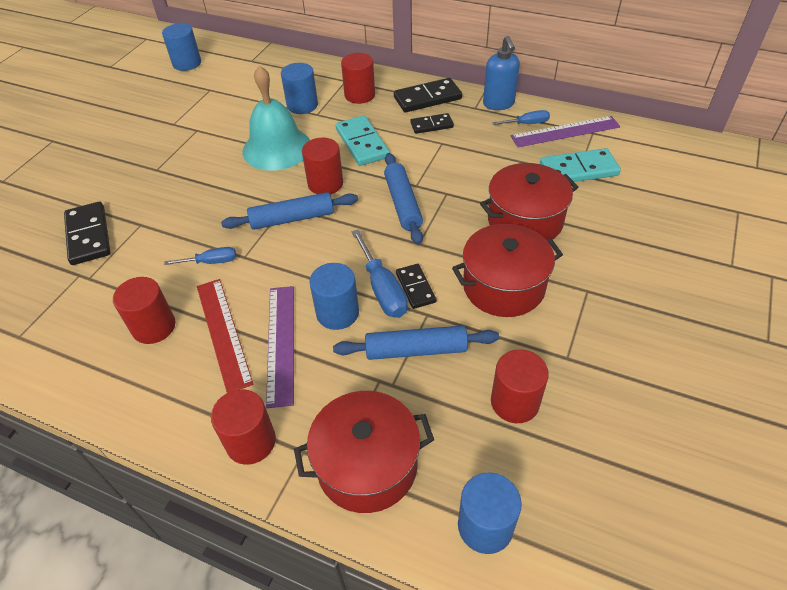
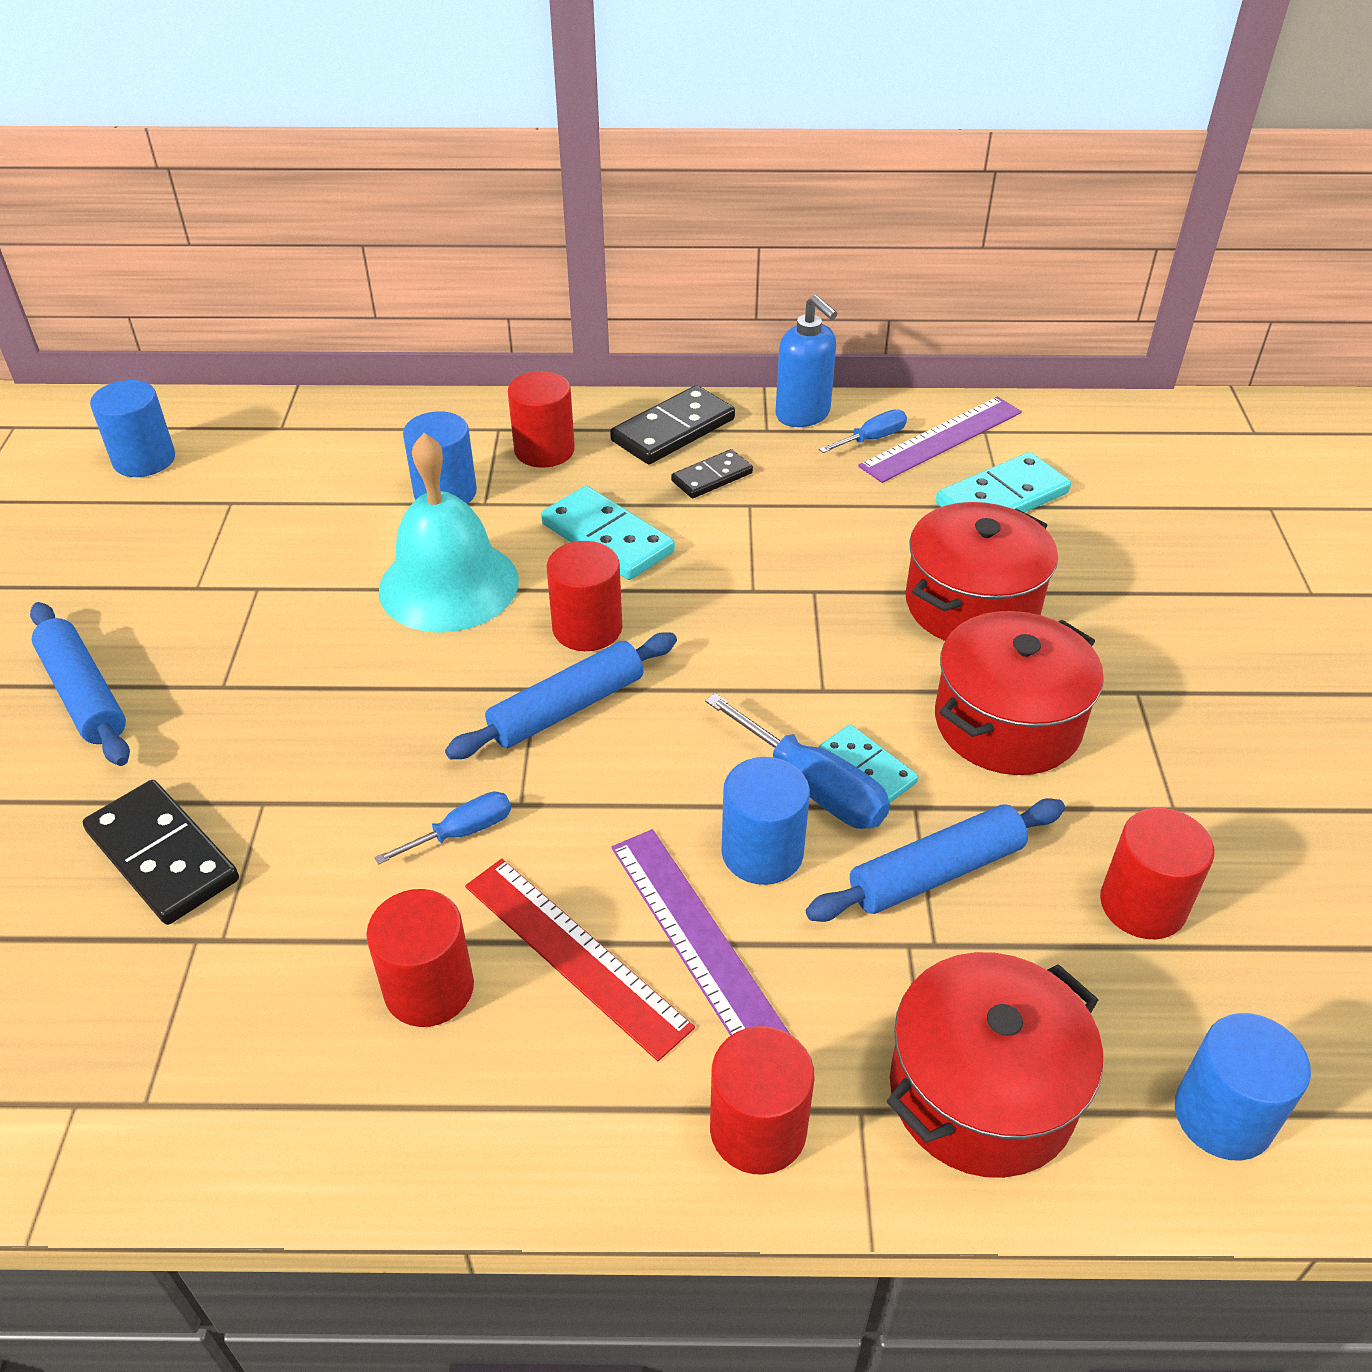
camera: 25 degrees left, 5 degrees down
(403, 204) = (751, 628): blue rolling pin -> blue rolling pin (84, 694)
(415, 287) = (867, 767): black domino -> turquoise domino

